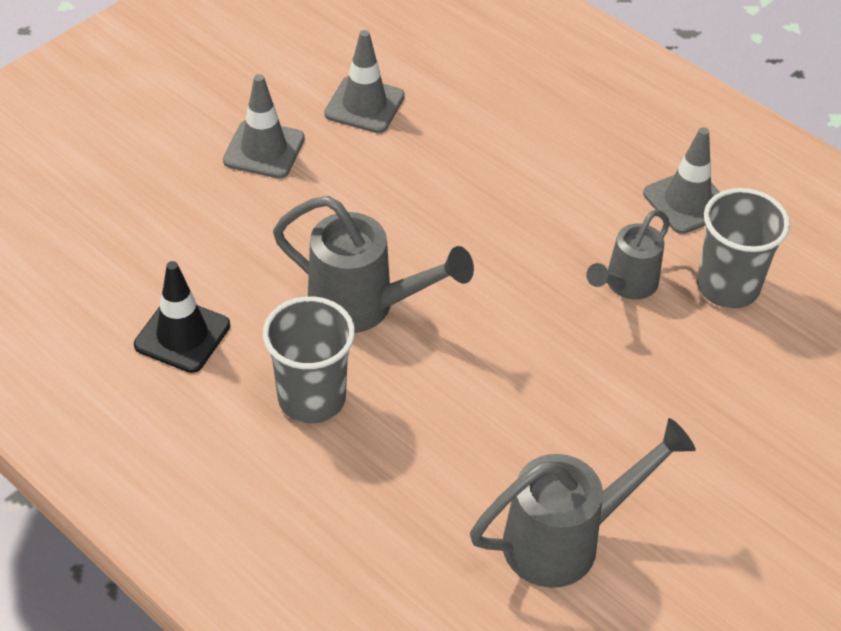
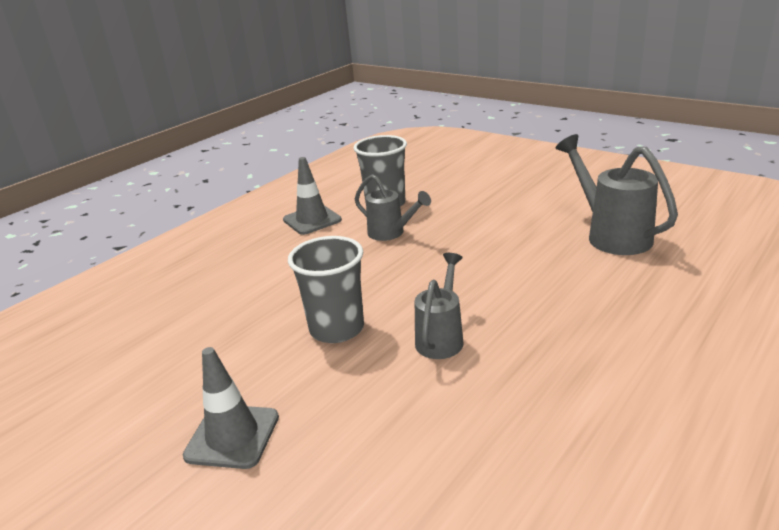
camera: 90 degrees left, 20 degrees down
(182, 335) = (518, 452): black traffic cone -> none
(312, 398) = (555, 351): grey cup -> grey cup (337, 329)
(364, 105) = (177, 373): grey traffic cone -> none
(365, 306) = (441, 337): grey watering can -> grey watering can, size x0.64

